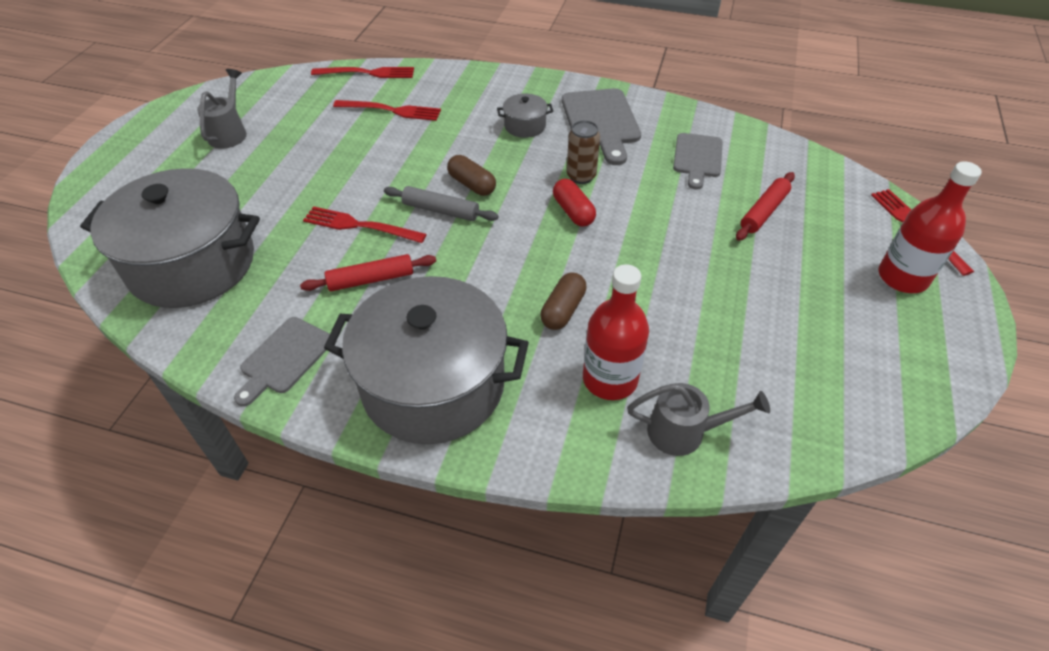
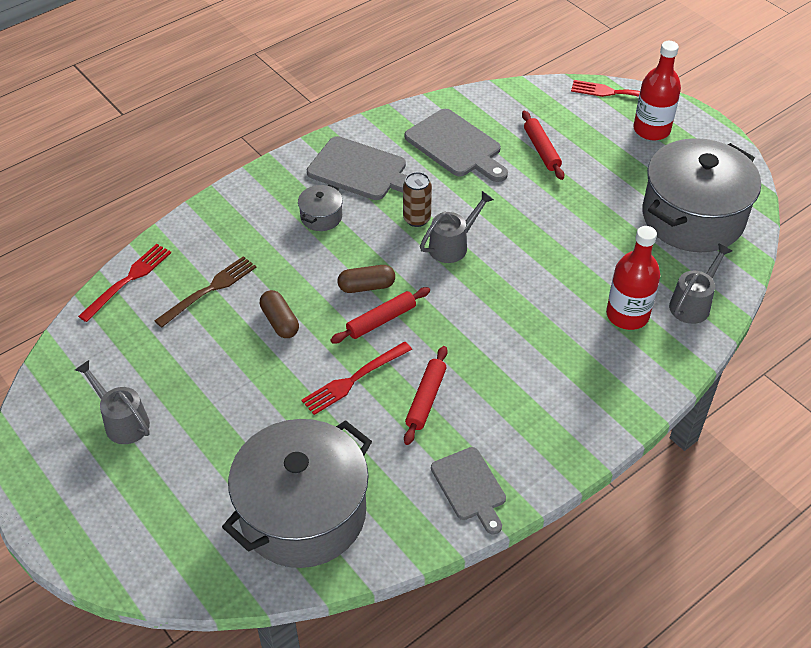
camera: 55 degrees left, 0 degrees up
(391, 110) = (209, 290): red fork -> brown fork
(433, 385) = (563, 409): grey pot -> grey pot (693, 217)
(440, 210) = (381, 320): grey rolling pin -> red rolling pin
(563, 310) = (548, 305): brown capsule -> brown capsule (280, 322)
(573, 212) = (453, 245): red capsule -> grey watering can
(697, 158) = (456, 146): grey cutting board -> grey cutting board, size x1.50

